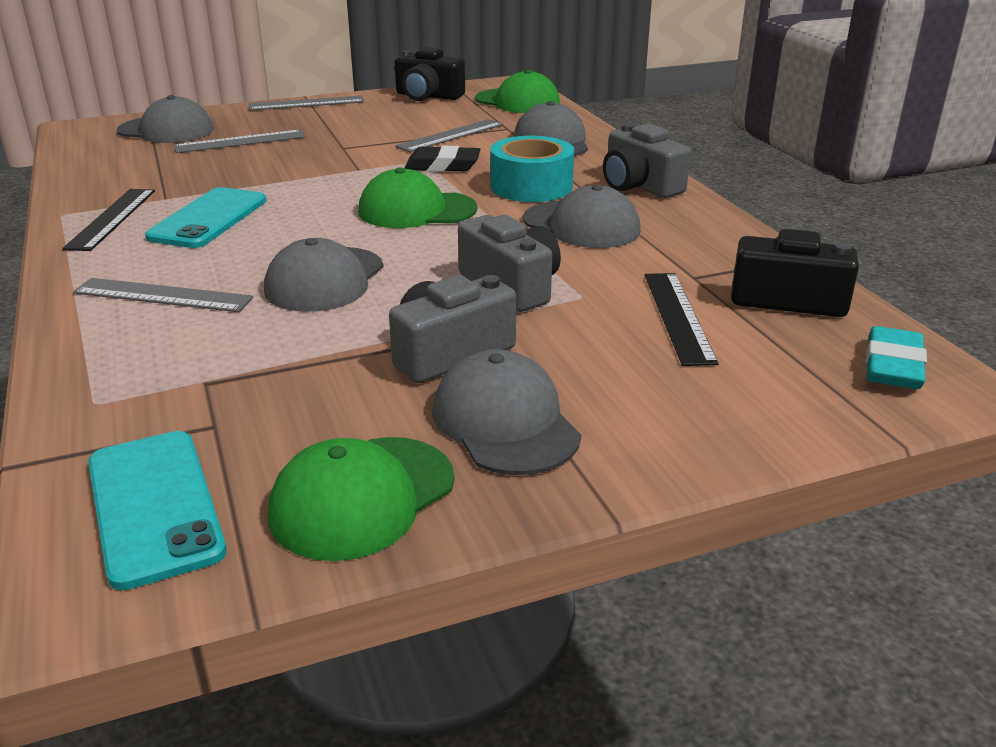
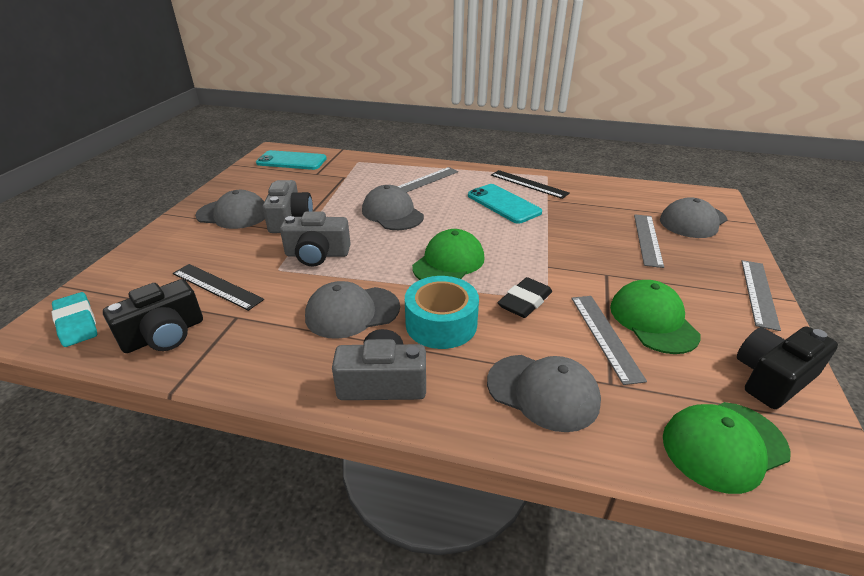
camera: 125 degrees right, 5 degrees up
(362, 497) = (244, 184): green cap -> green cap (653, 320)

